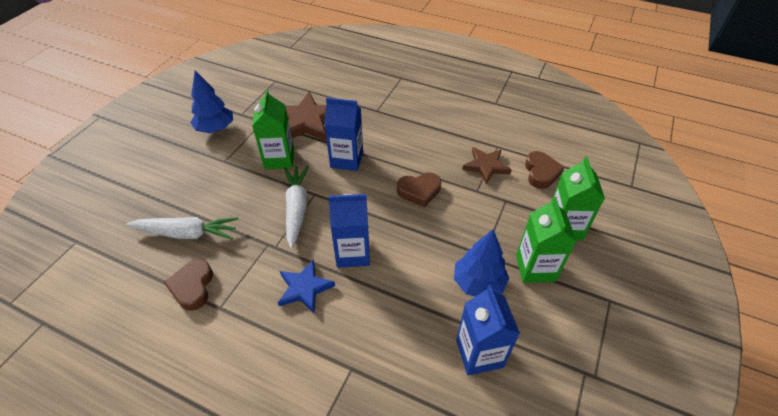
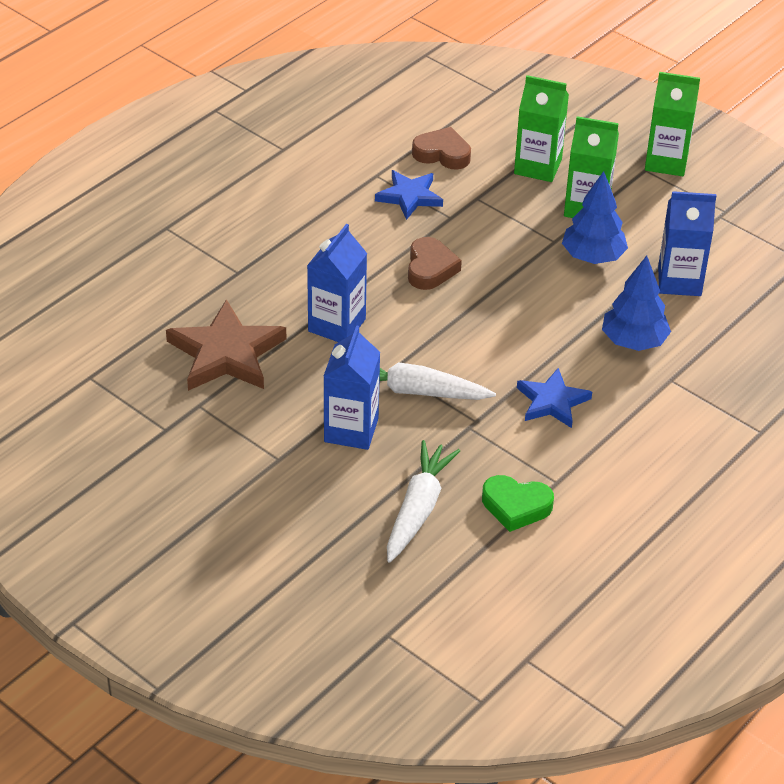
camera: 75 degrees left, 5 degrees down
(192, 287) = (516, 506): brown heart -> green heart
(215, 129) = (190, 464): blue tree -> blue tree (634, 341)
(279, 159) = (302, 396): green carton -> green carton (666, 162)
(353, 253) = (513, 350): blue carton -> blue carton (351, 430)
(486, 166) = (409, 197): brown star -> blue star

